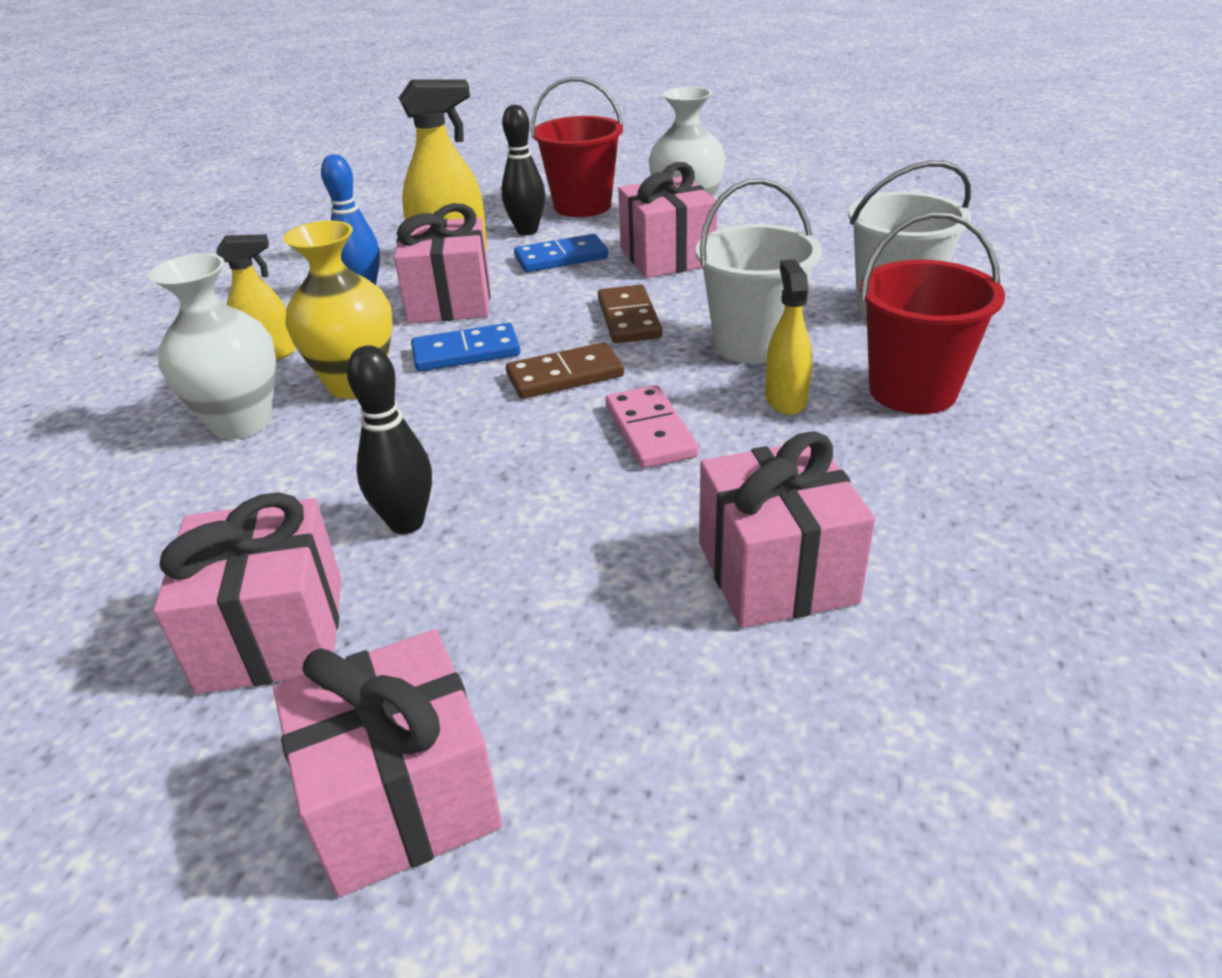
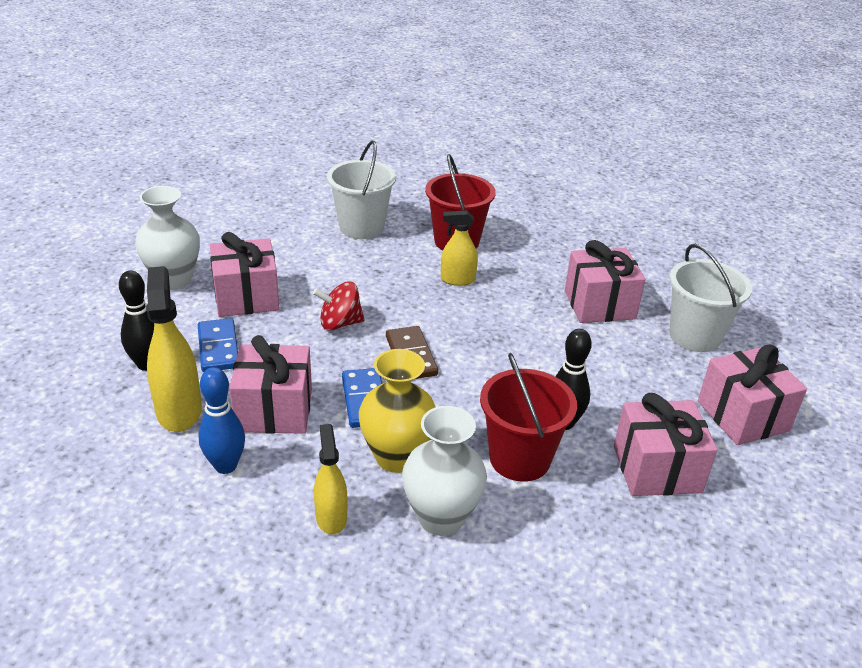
camera: 90 degrees left, 0 degrees up
(582, 206) = (109, 330): red bucket -> red bucket (520, 459)
(629, 318) = (340, 323): brown domino -> red spinning top
(650, 431) = (481, 328): pink domino -> none
(753, 344) = (391, 281): white bucket -> white bucket (695, 336)

